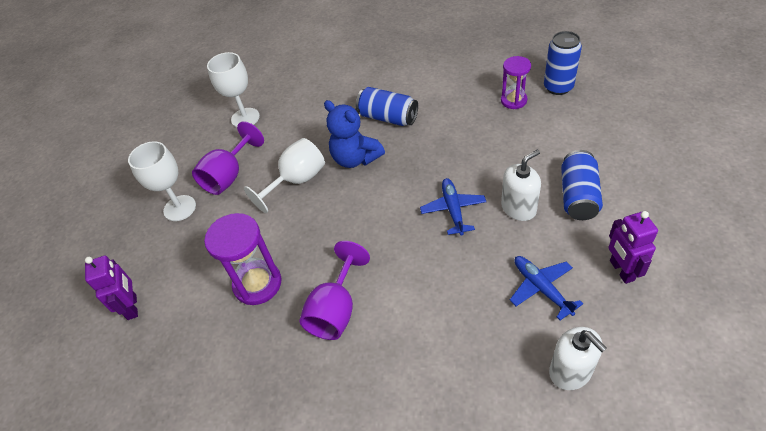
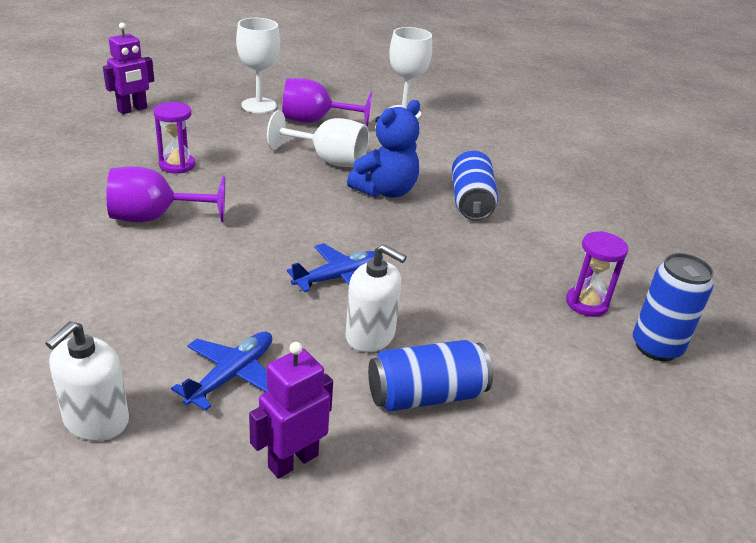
camera: 55 degrees right, 15 degrees down
(257, 284) = (177, 165): purple hourglass -> purple hourglass, size x0.64
(355, 158) = (385, 191): blue teddy bear -> blue teddy bear turned 150 degrees counterclockwise

